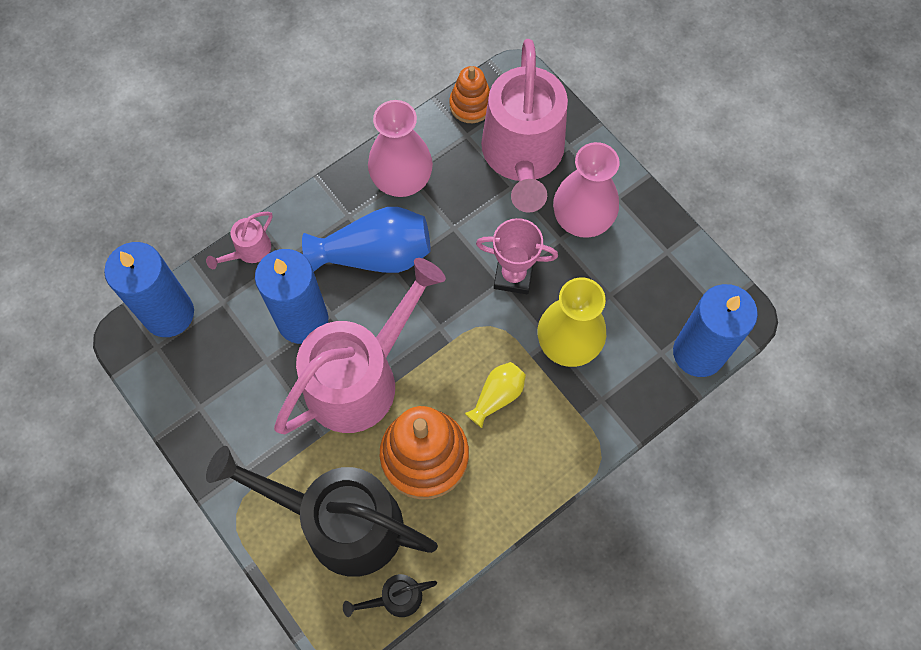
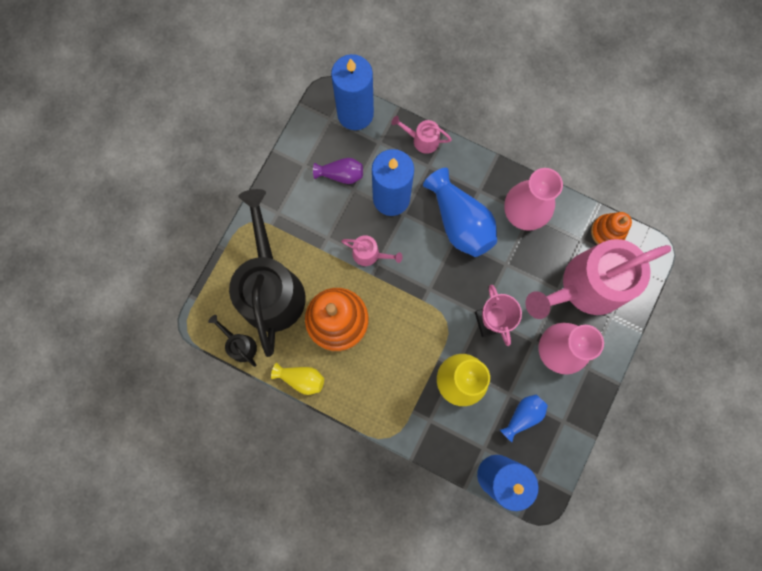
camera: 65 degrees right, 10 degrees up
(238, 367) = (341, 174): none -> purple vase
(360, 378) = (369, 254): pink watering can -> pink watering can, size x0.41
(497, 396) = (399, 349): yellow vase -> yellow vase (301, 379)
(641, 292) = (523, 415): none -> blue vase

